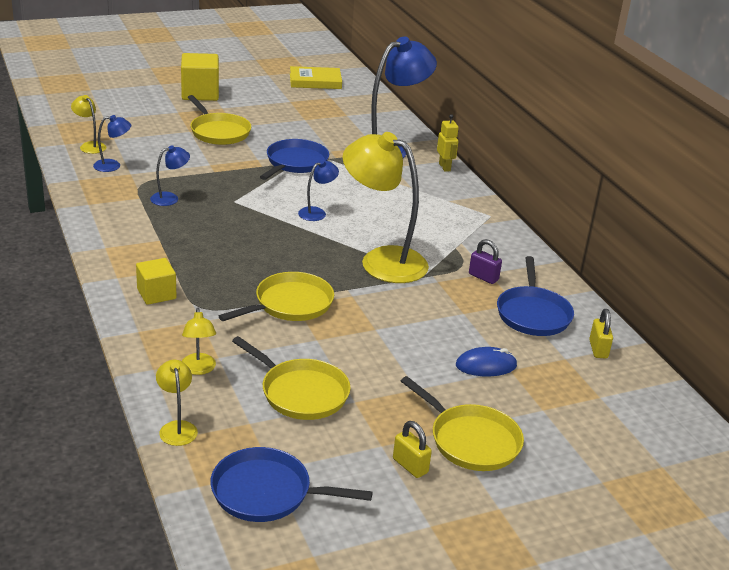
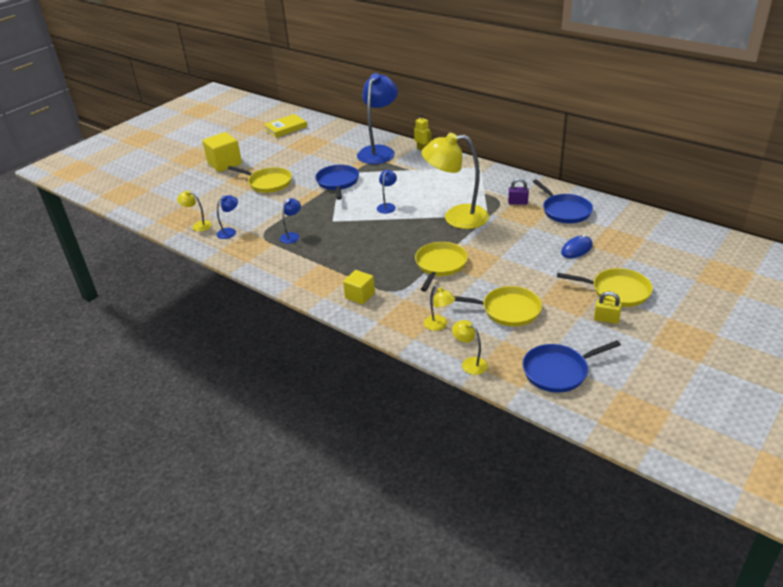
camera: 25 degrees left, 5 degrees up
(598, 349) = (615, 214): yellow padlock -> none

